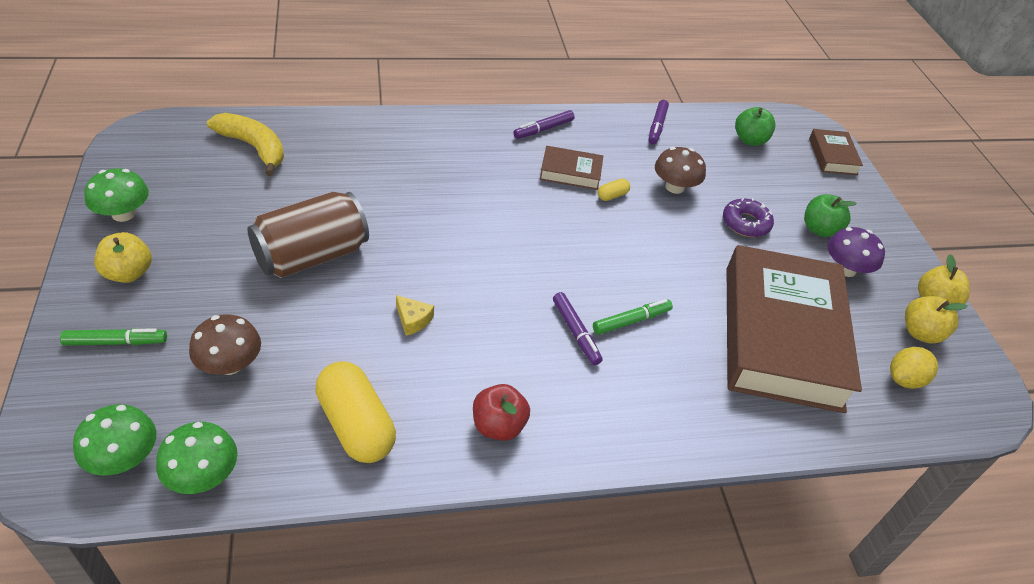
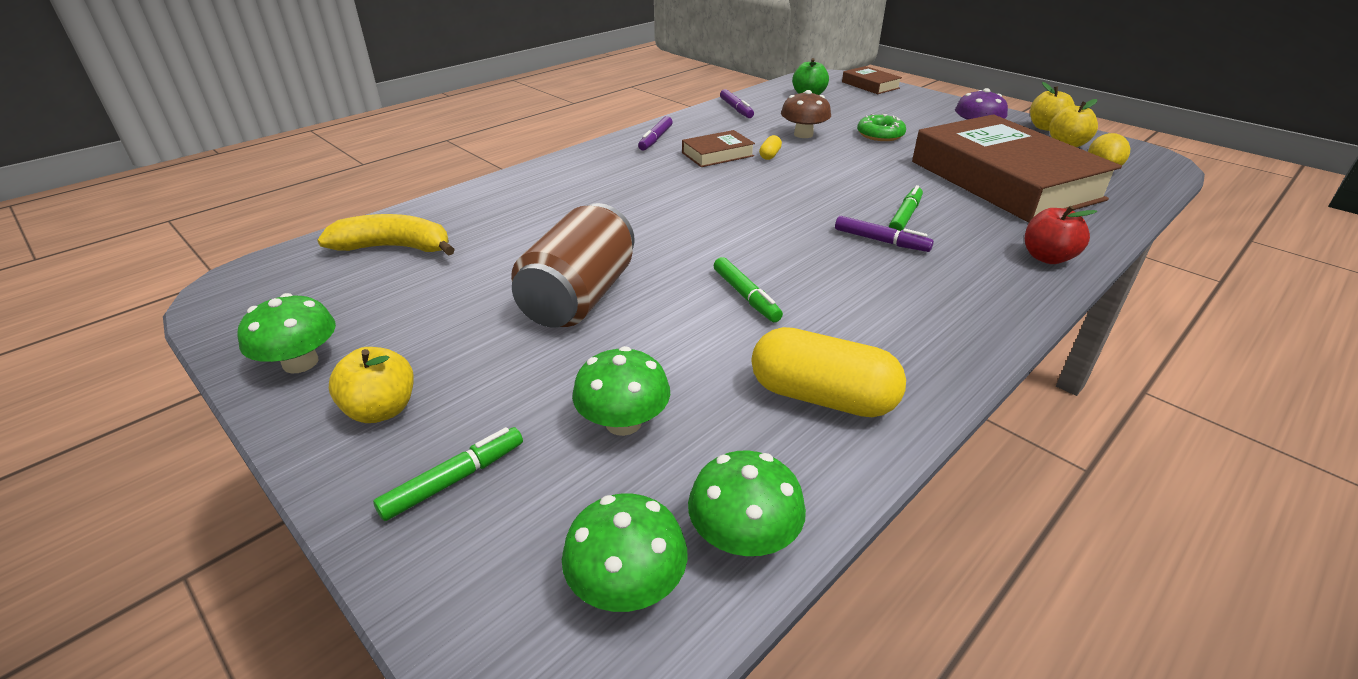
camera: 30 degrees left, 10 degrees down
(230, 364) = (623, 422): brown mushroom -> green mushroom
(413, 320) = (746, 296): yellow cheese -> green marker
(498, 426) = (931, 328): red apple -> red apple (1047, 257)
(746, 223) = (880, 135): purple donut -> green donut
(819, 229) = (926, 120): green apple -> none

